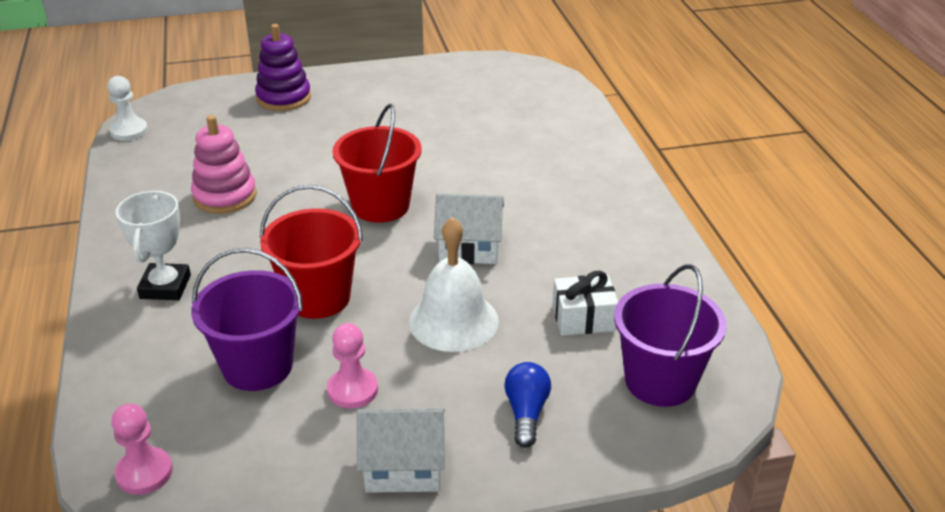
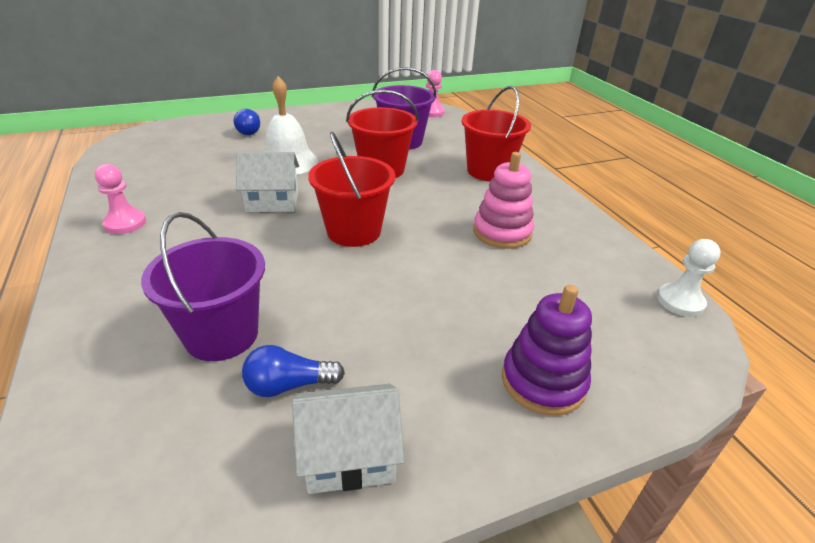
camera: 170 degrees right, 0 degrees up
(165, 287) = (488, 171): white trophy -> red bucket
(352, 390) = (345, 135): pink pawn -> pink pawn (125, 223)
(403, 468) = (314, 116): white house -> white house (349, 455)
(445, 106) = (289, 385): none -> blue light bulb
(583, 318) = (198, 166): white gift -> none
(660, 381) = (166, 142): purple bucket -> purple bucket (222, 335)

